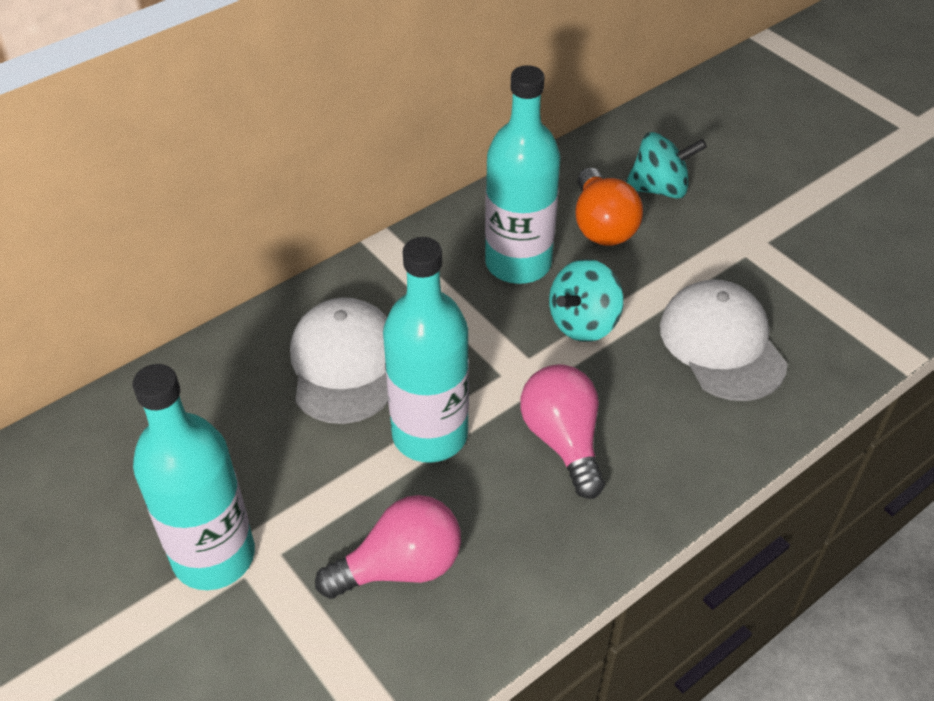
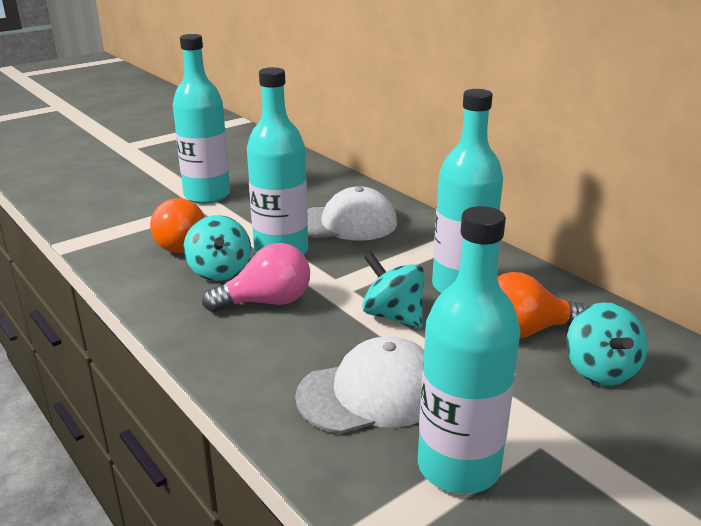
camera: 90 degrees right, 20 degrees down
(400, 566) = (179, 244): pink light bulb -> orange light bulb
(486, 501) = (219, 271): none -> turquoise spinning top
(805, 291) = (458, 467): none -> turquoise bottle

